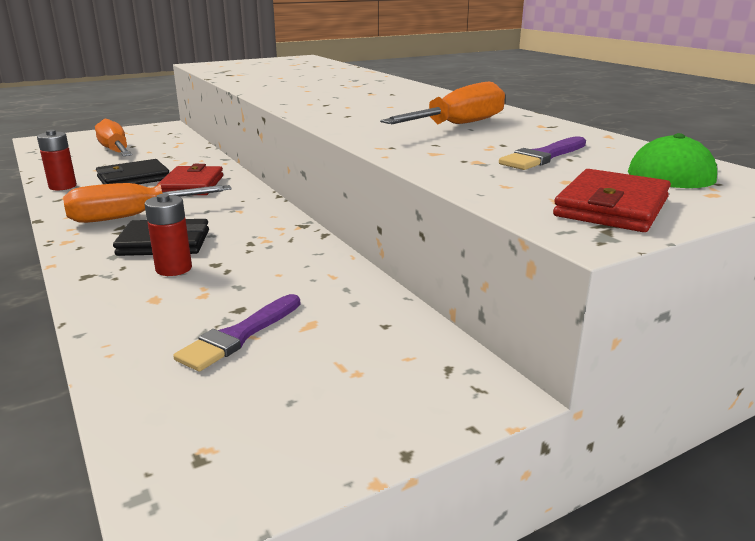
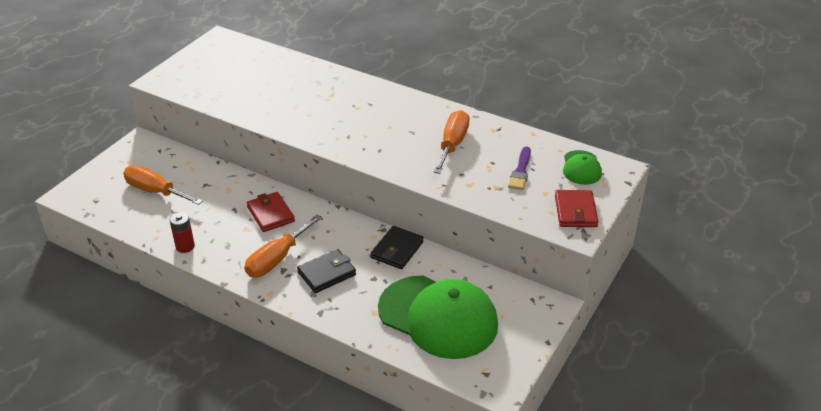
camera: 30 degrees left, 15 degrees up
(133, 178) = (220, 220): black wallet -> black wallet (397, 250)
(174, 269) = (358, 290): red battery -> none
(240, 335) = (438, 317): purple brush -> green cap

